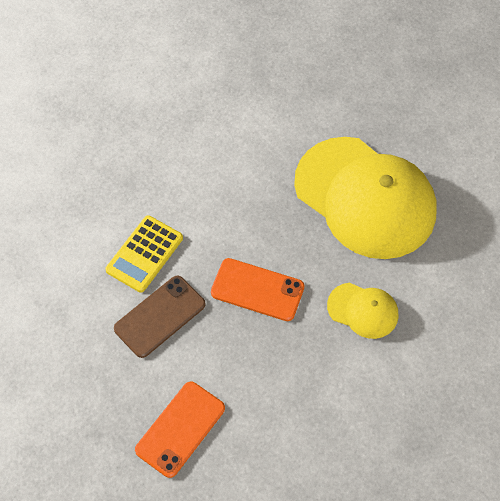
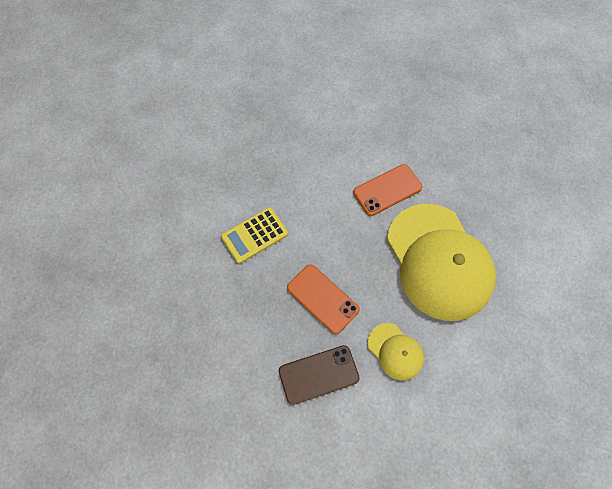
camera: 25 degrees right, 5 degrees up
(160, 316) = (242, 287): brown phone -> brown phone (318, 374)
(180, 429) = (214, 382): orange phone -> orange phone (387, 190)

